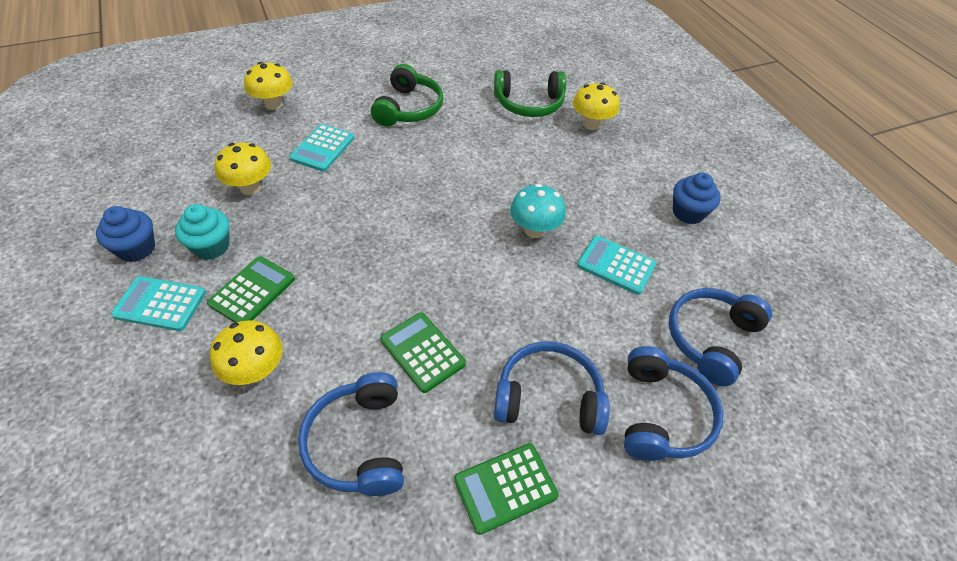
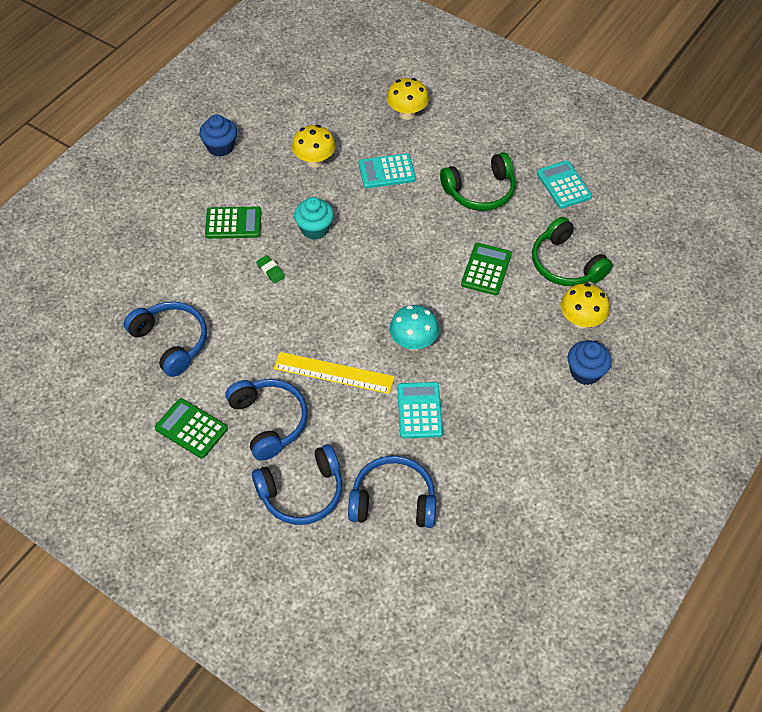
camera: 60 degrees right, 5 degrees up
(160, 304) = (192, 189): turquoise calculator -> turquoise calculator (563, 185)
(211, 246) = (250, 179): turquoise cupcake -> turquoise cupcake (315, 229)
(255, 371) = (182, 264): yellow mushroom -> none
(349, 292) = (270, 271): none -> green eraser
(359, 443) = (171, 342): blue headphones -> blue headphones turned 90 degrees clockwise
(422, 352) = (254, 336): green calculator -> green calculator (486, 269)
(525, 307) = (333, 373): none -> yellow ruler
(688, 213) = (524, 437): blue cupcake -> blue cupcake (585, 372)

